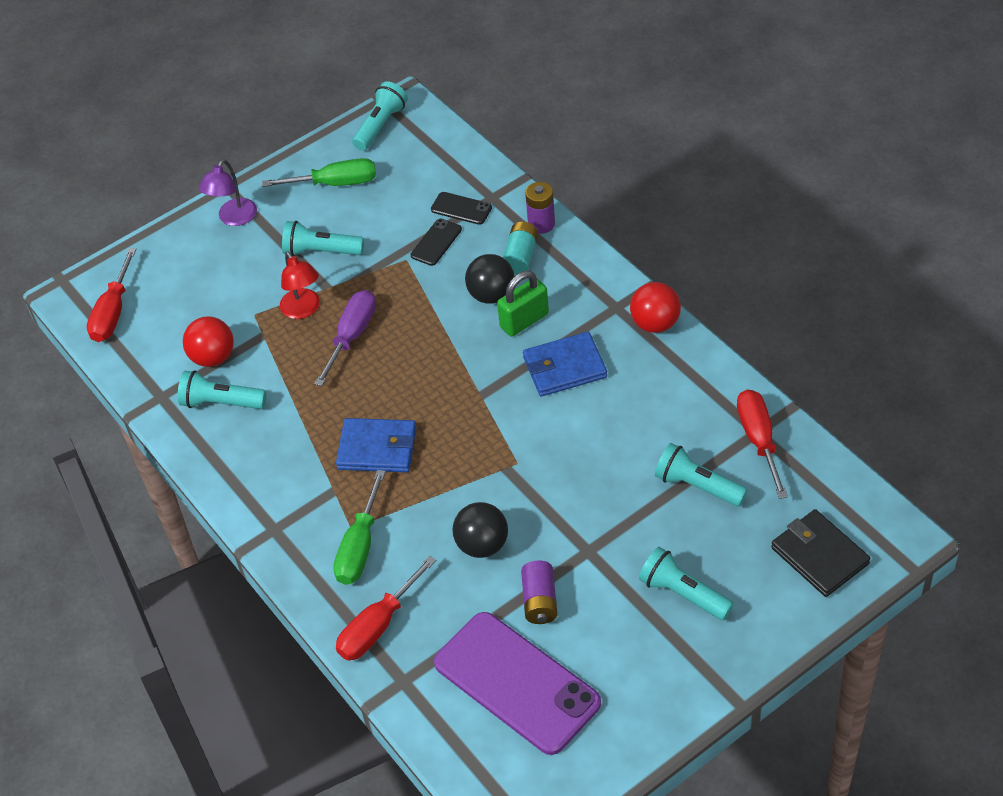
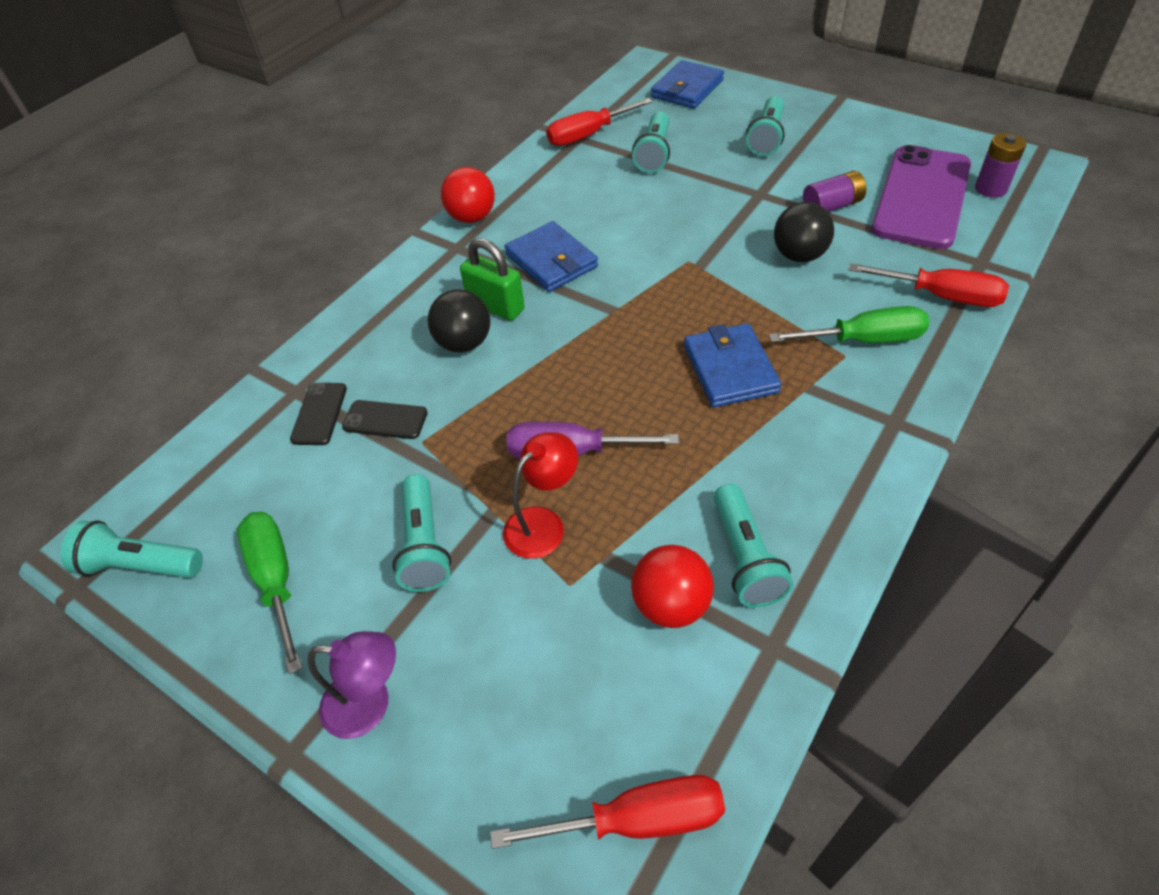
camera: 110 degrees left, 0 degrees up
(520, 256) = (396, 336): turquoise battery -> none
(541, 224) = (339, 333): purple battery -> purple battery (990, 189)
(819, 556) = (687, 89): black wallet -> blue wallet

